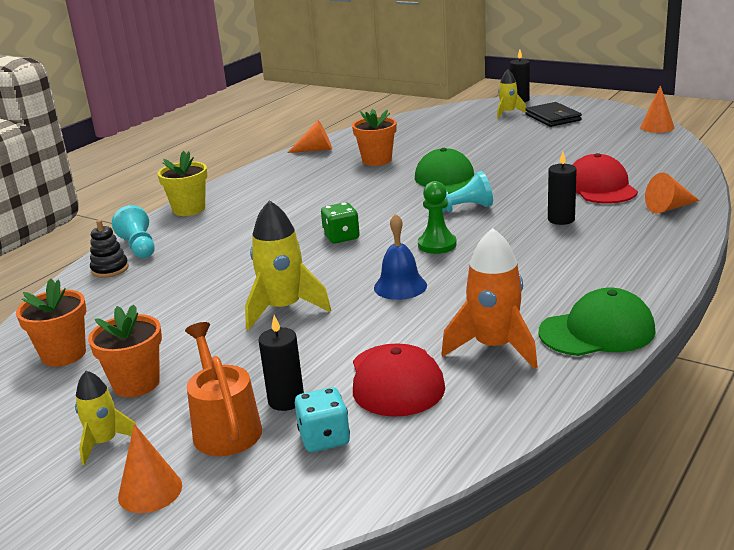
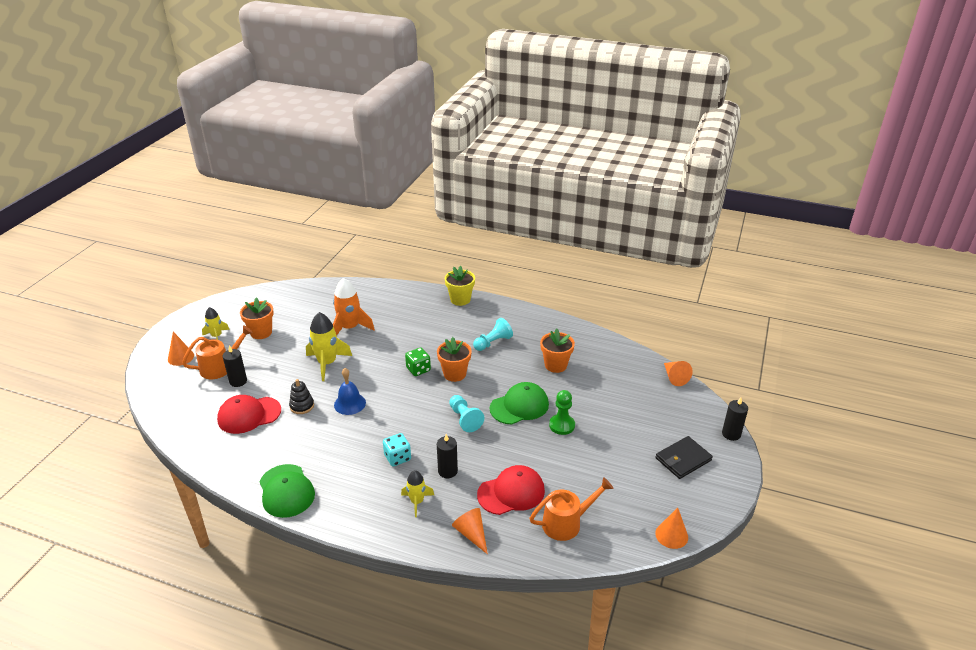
camera: 75 degrees right, 10 degrees up
(64, 354) = (290, 304): orange flower pot -> orange flower pot (454, 374)
(110, 269) = (378, 292): black stacking toy -> black stacking toy (302, 406)
(139, 247) = (406, 295): turquoise pawn -> turquoise pawn (493, 342)
(316, 150) = (573, 331): orange cone -> orange cone (674, 377)
(324, 438) = (205, 399): turquoise dice -> turquoise dice (397, 457)
(437, 245) = (406, 413): green pawn -> green pawn (562, 425)
(494, 347) = (275, 448): orange rocket -> orange rocket (350, 328)
(508, 113) = (688, 428): yellow rocket -> yellow rocket (417, 502)
(646, 164) = (567, 523): none -> orange watering can

